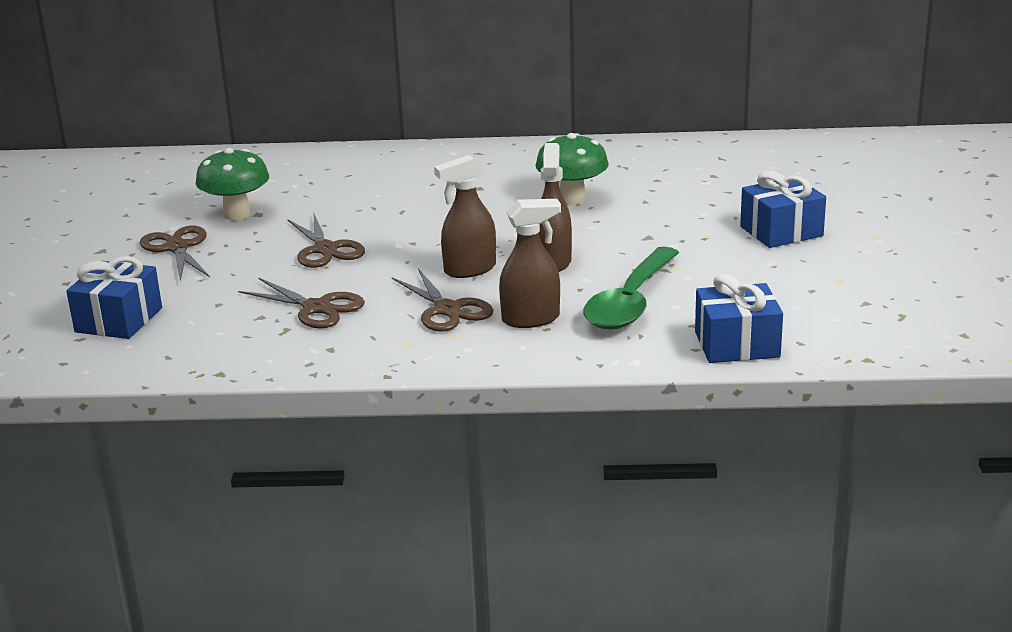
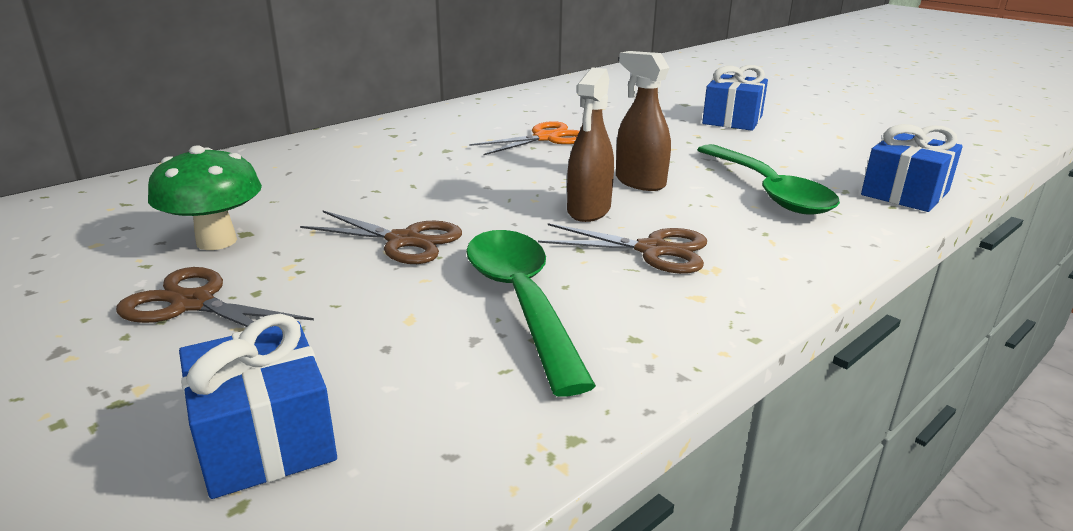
camera: 45 degrees left, 0 degrees up
(316, 308) = (521, 301): brown scissors -> green spoon
(531, 319) = (736, 230): brown spray bottle -> none
(572, 199) = (545, 138): green mushroom -> orange scissors

